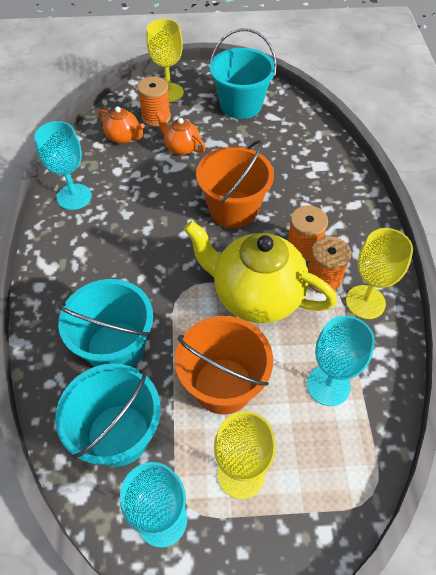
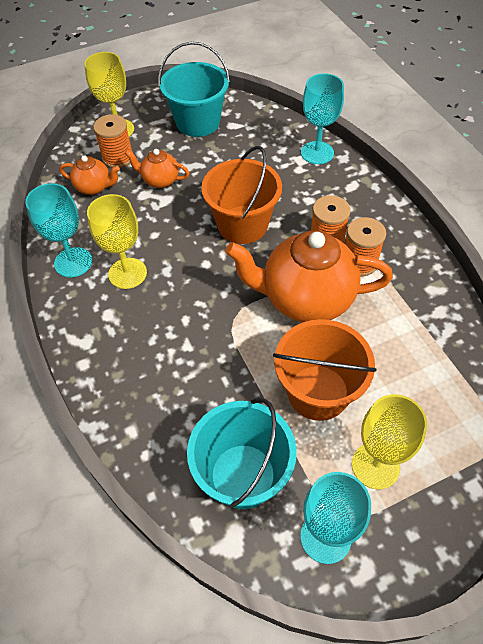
camera: 20 degrees left, 0 degrees up
(116, 347) = (196, 395): turquoise bucket -> none
(256, 296) = (305, 299): yellow teapot -> orange teapot
(328, 385) = (411, 356): turquoise goblet -> turquoise goblet (317, 153)
(365, 302) = (406, 271): yellow goblet -> yellow goblet (127, 273)

